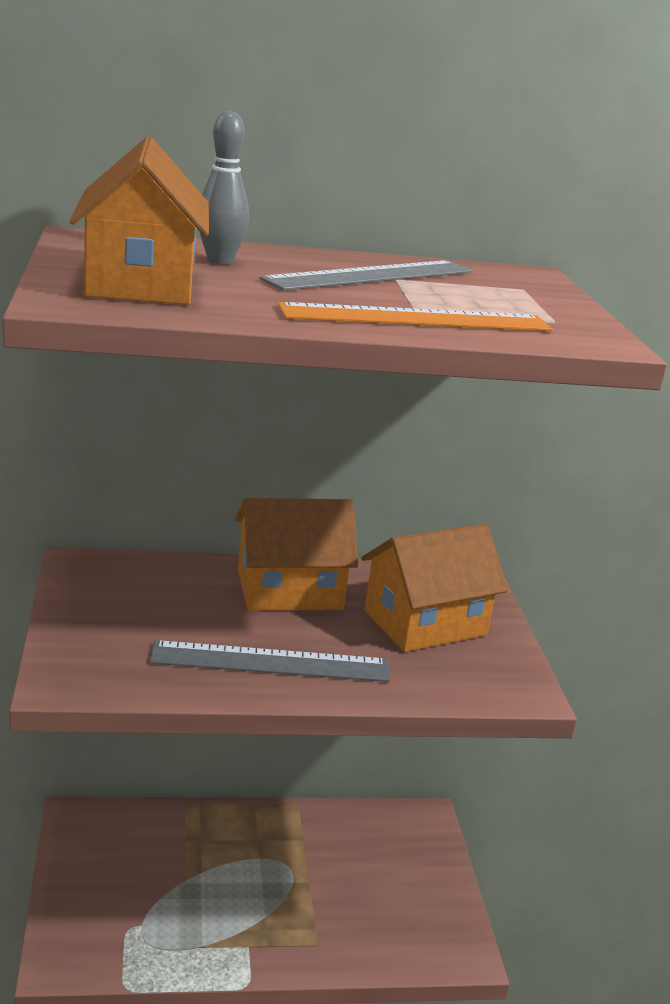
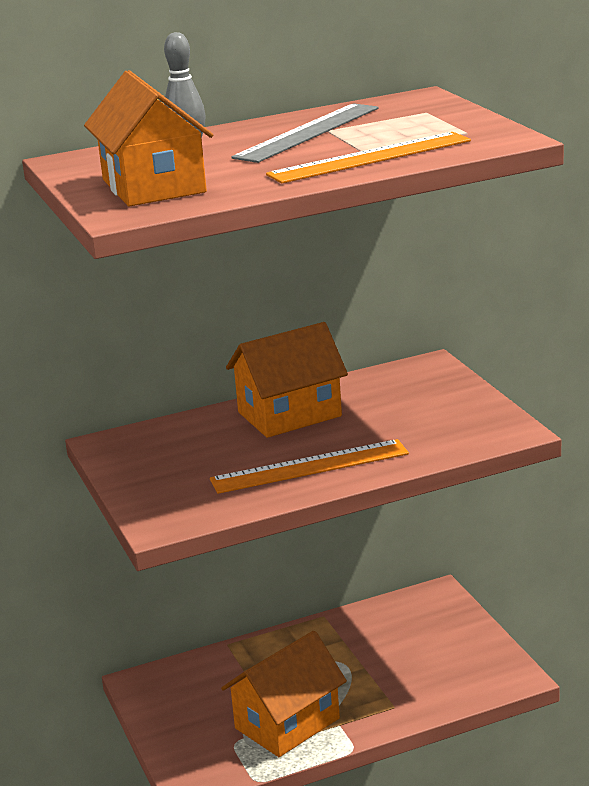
camera: 10 degrees left, 0 degrees up
(271, 662) = (310, 467): grey ruler -> orange ruler
(425, 623) = (411, 407): orange house -> orange house (287, 723)

